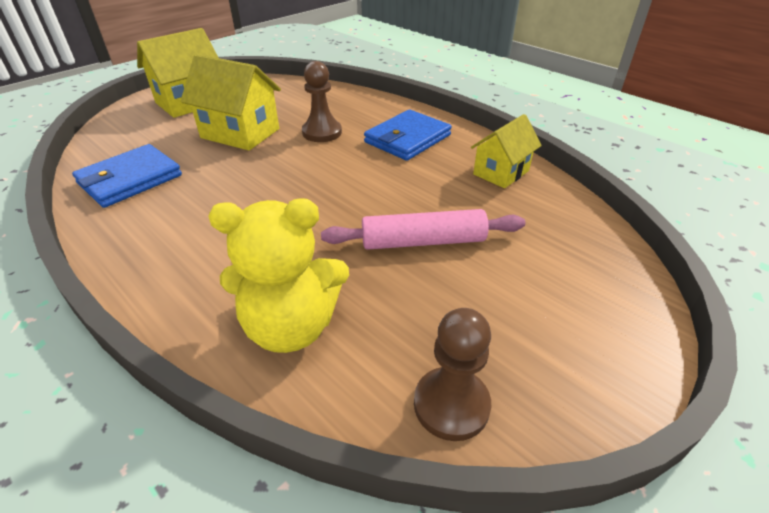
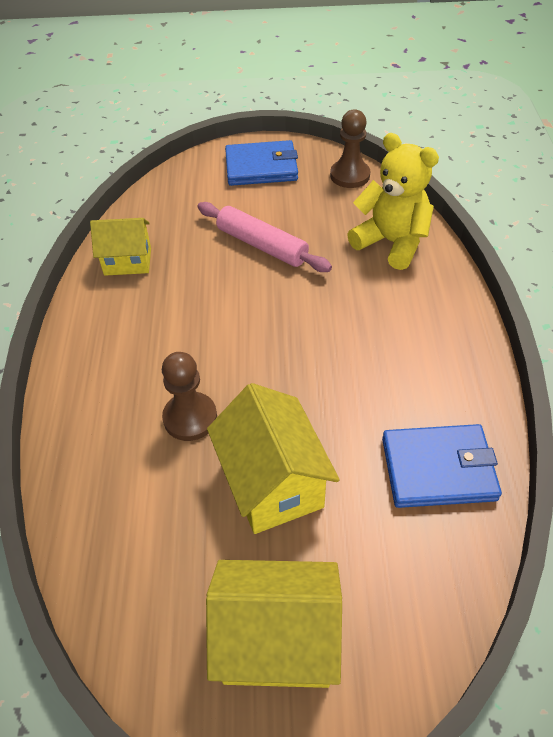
camera: 135 degrees left, 10 degrees up
(407, 139) = (130, 348): blue wallet -> blue wallet (261, 167)

